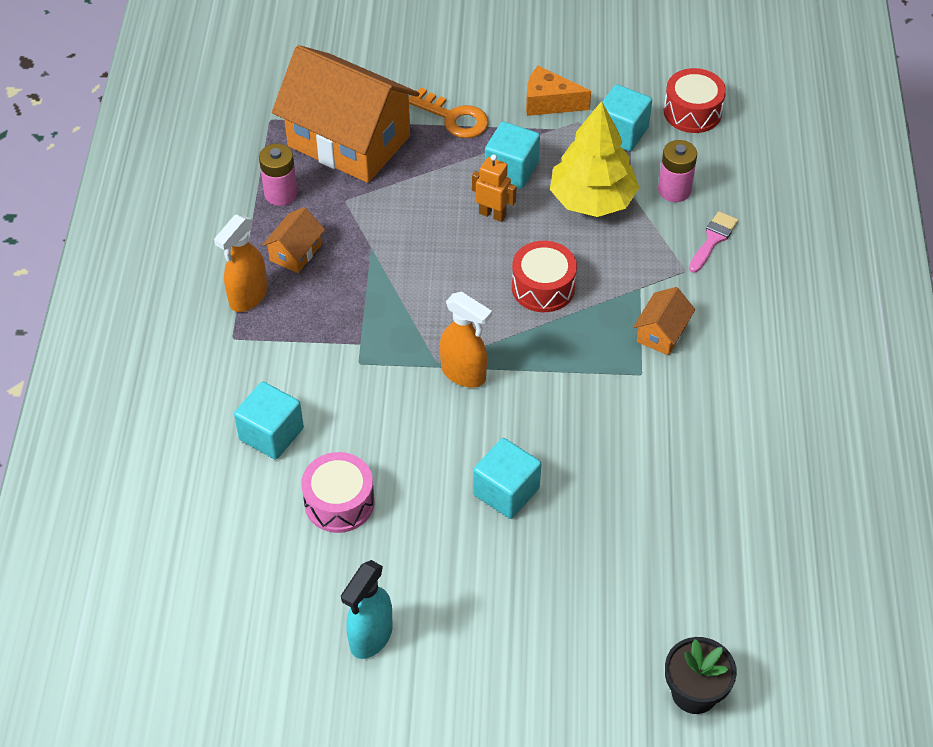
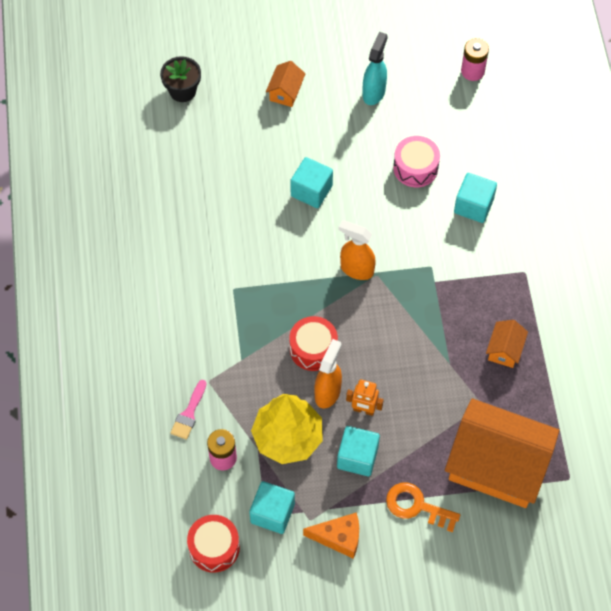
camera: 170 degrees right, 10 degrees up
(248, 297) = (526, 306): orange spray bottle -> orange spray bottle (328, 392)
(281, 194) = (534, 403): pink battery -> pink battery (472, 71)
(661, 333) = (221, 323): orange house -> orange house (285, 92)

